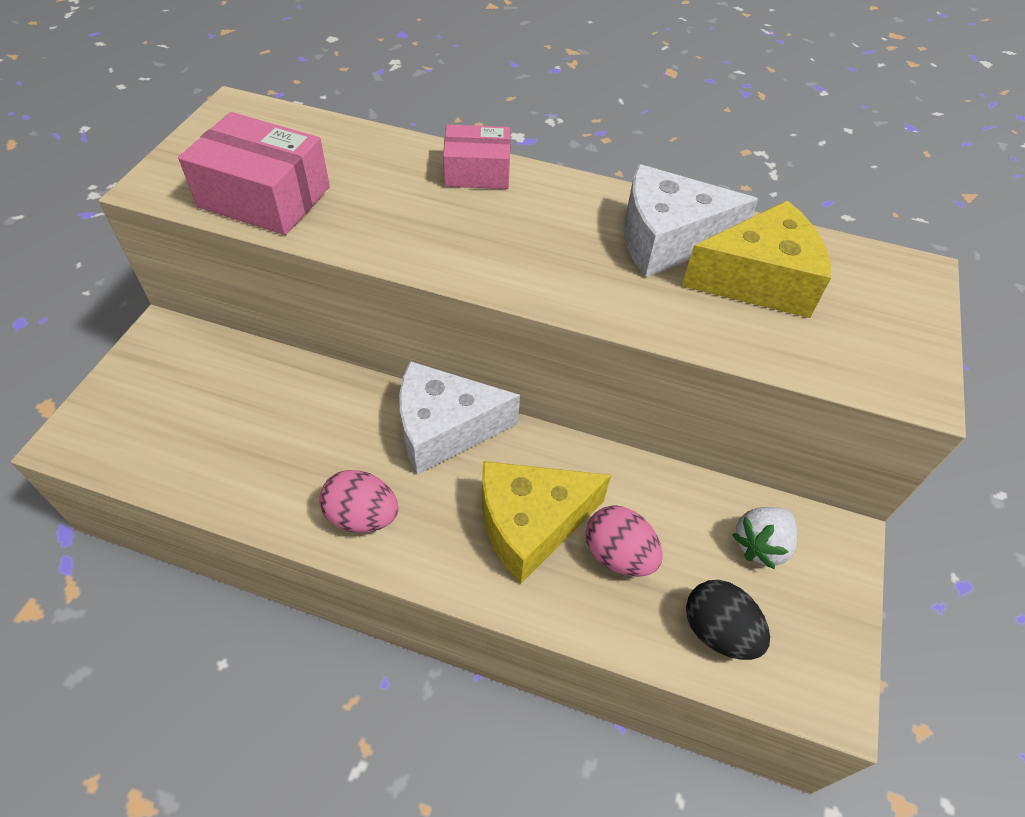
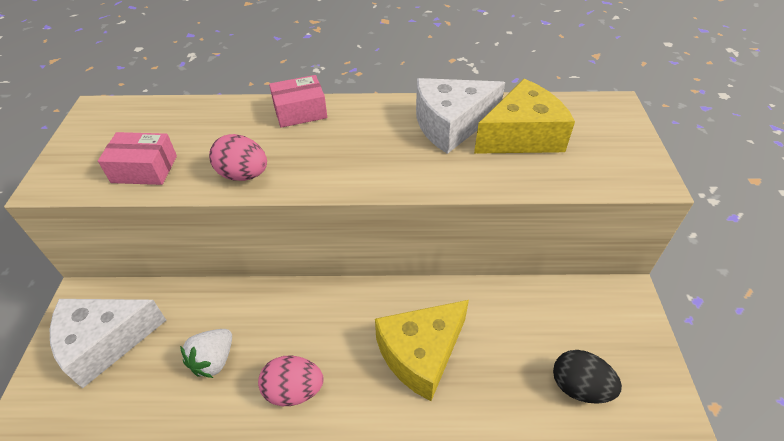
camera: 15 degrees left, 5 degrees down
(264, 197) = (144, 169): pink box -> pink box, size x0.65
(444, 428) = (331, 303): white cheese -> white cheese (105, 342)
(618, 555) = (490, 355): pink egg -> pink egg (243, 175)
(760, 545) = (580, 316): white strawberry -> white strawberry (214, 360)

